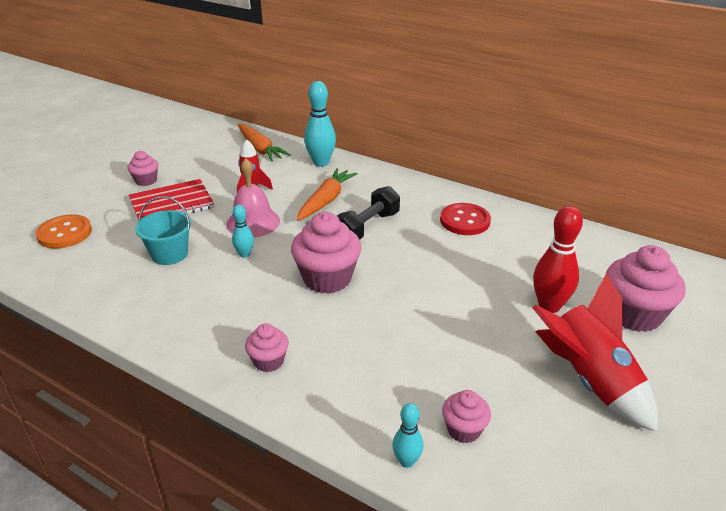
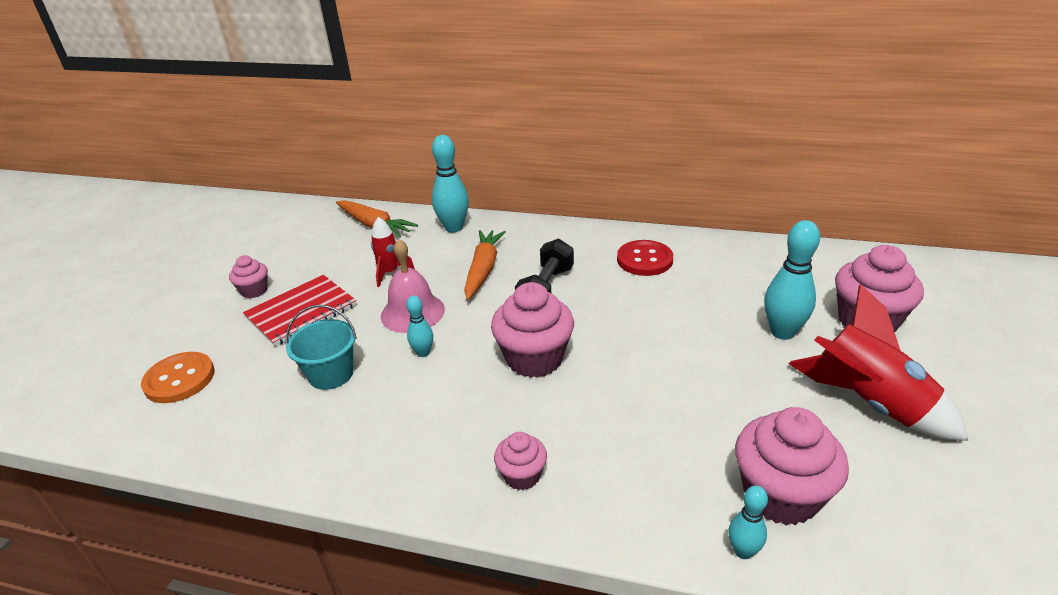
camera: 15 degrees left, 0 degrees up
(463, 430) = (780, 495): pink cupcake -> pink cupcake, size x1.86
(549, 306) = (782, 332): red bowling pin -> turquoise bowling pin

